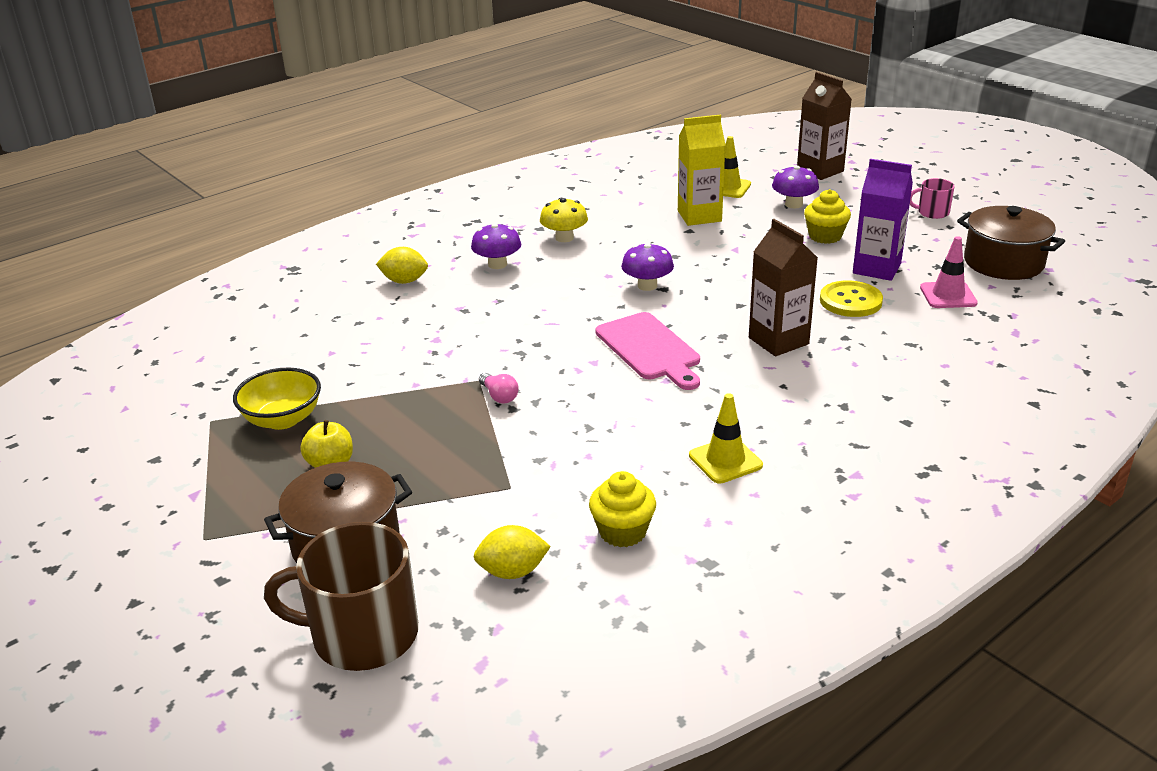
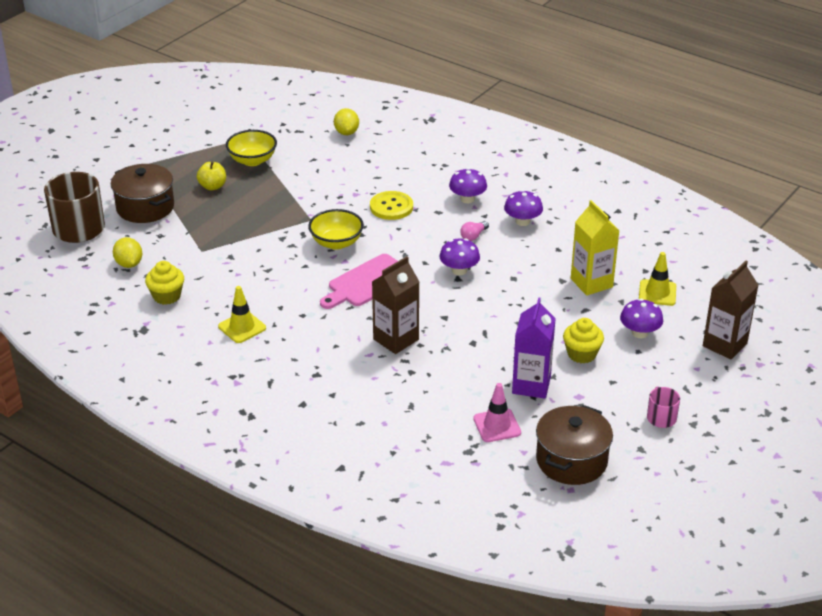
camera: 75 degrees right, 5 degrees up
(404, 281) = (428, 165): yellow lemon -> yellow lemon (346, 132)
(499, 396) = (294, 230): pink light bulb -> pink light bulb (473, 236)
(547, 364) = (336, 243): none -> yellow bowl
(564, 238) = (522, 221): yellow mushroom -> purple mushroom
(850, 301) = (469, 372): yellow button -> yellow button (391, 207)

